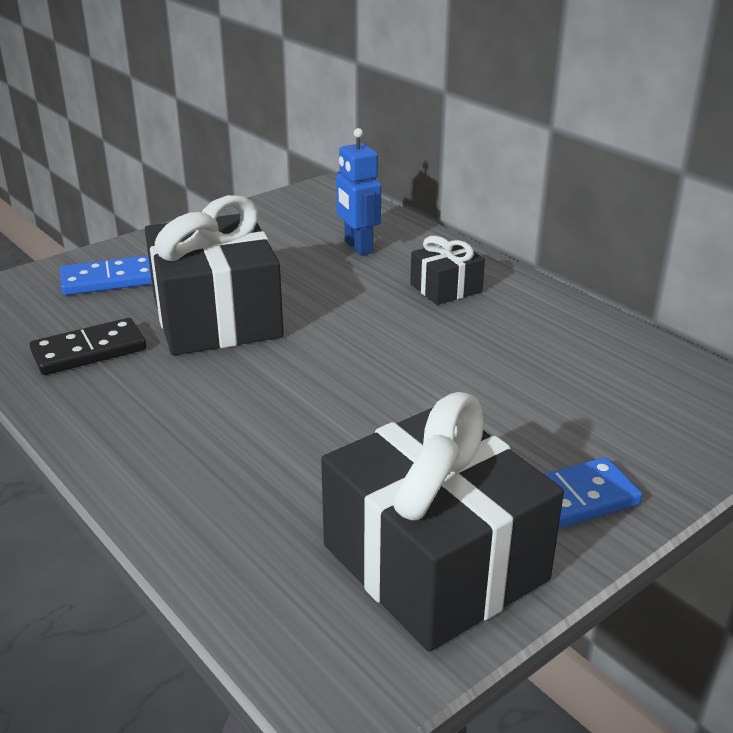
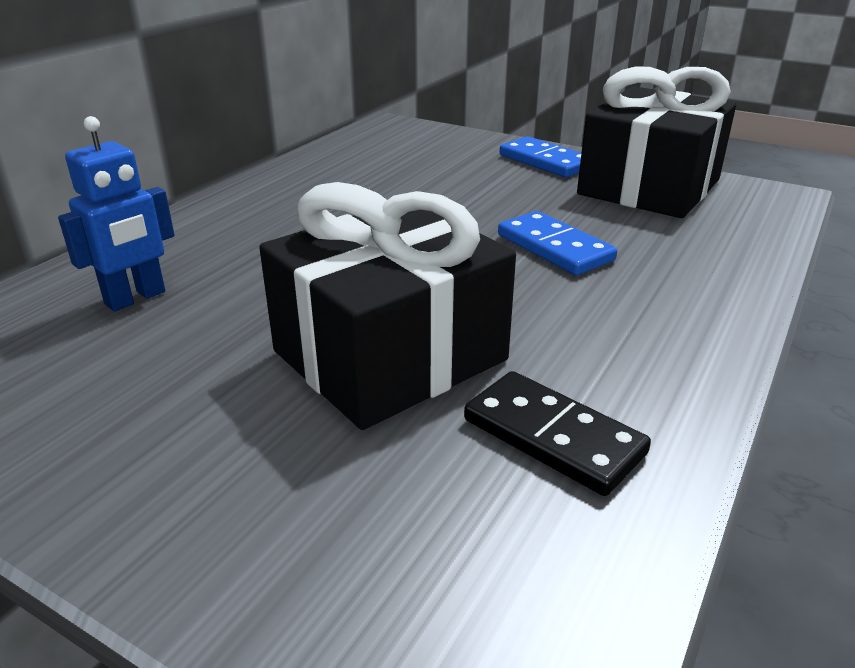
camera: 110 degrees left, 0 degrees up
(109, 280) = (317, 516): blue domino -> blue domino (554, 248)
(446, 288) = (246, 231): black gift -> none

